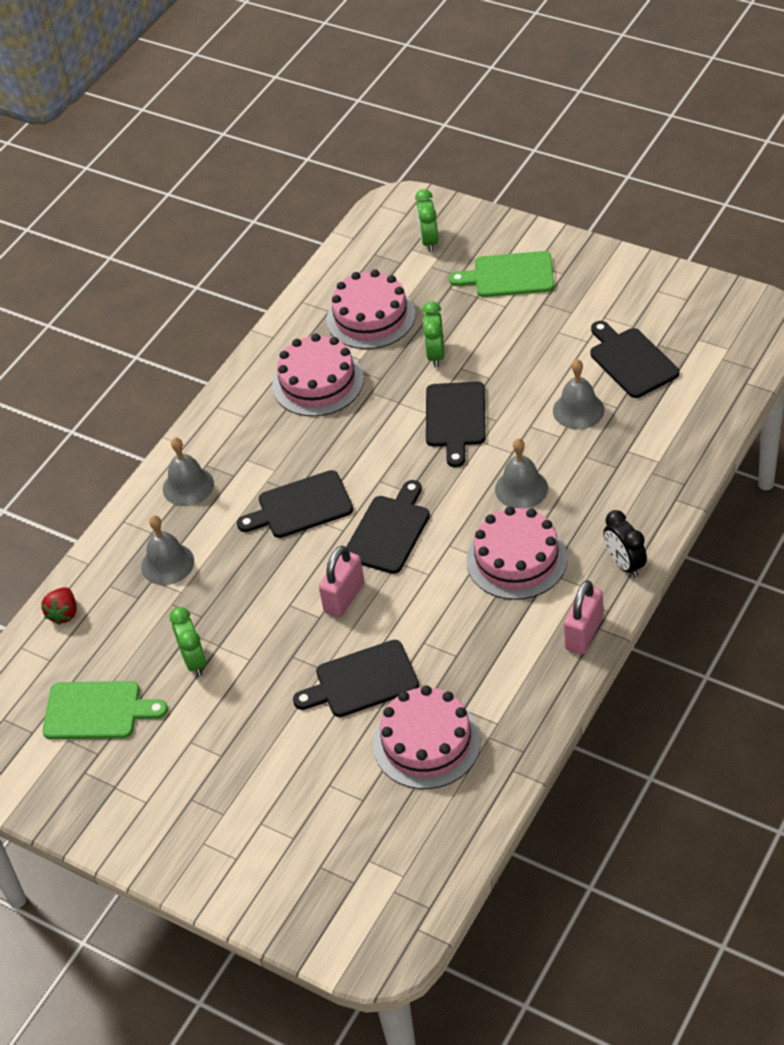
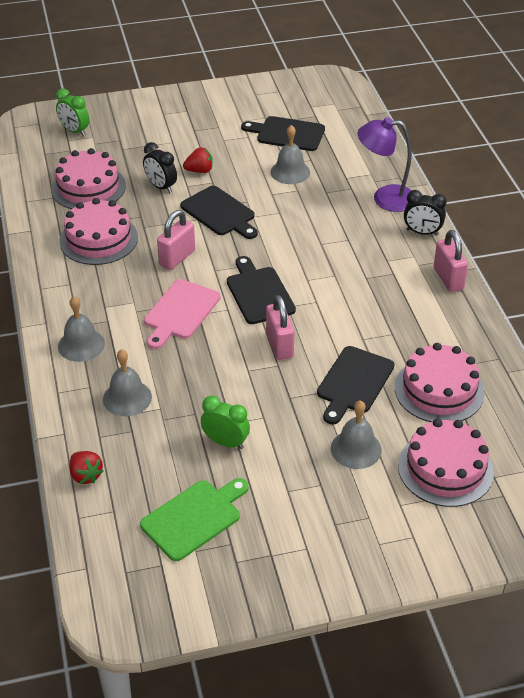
camera: 50 degrees left, 5 degrees down
(301, 506) = (180, 312): black cutting board -> pink cutting board
(361, 446) = (177, 258): none -> pink padlock
(435, 355) = (161, 187): green clock -> black clock
(492, 357) = (199, 171): none -> red strawberry
(509, 275) = (153, 126): green cutting board -> none
(516, 559) = (358, 264): pink cake -> pink cake (445, 468)
(521, 488) = (310, 227): grey bell -> grey bell (356, 449)
(637, 500) = (385, 198): none -> purple lamp

